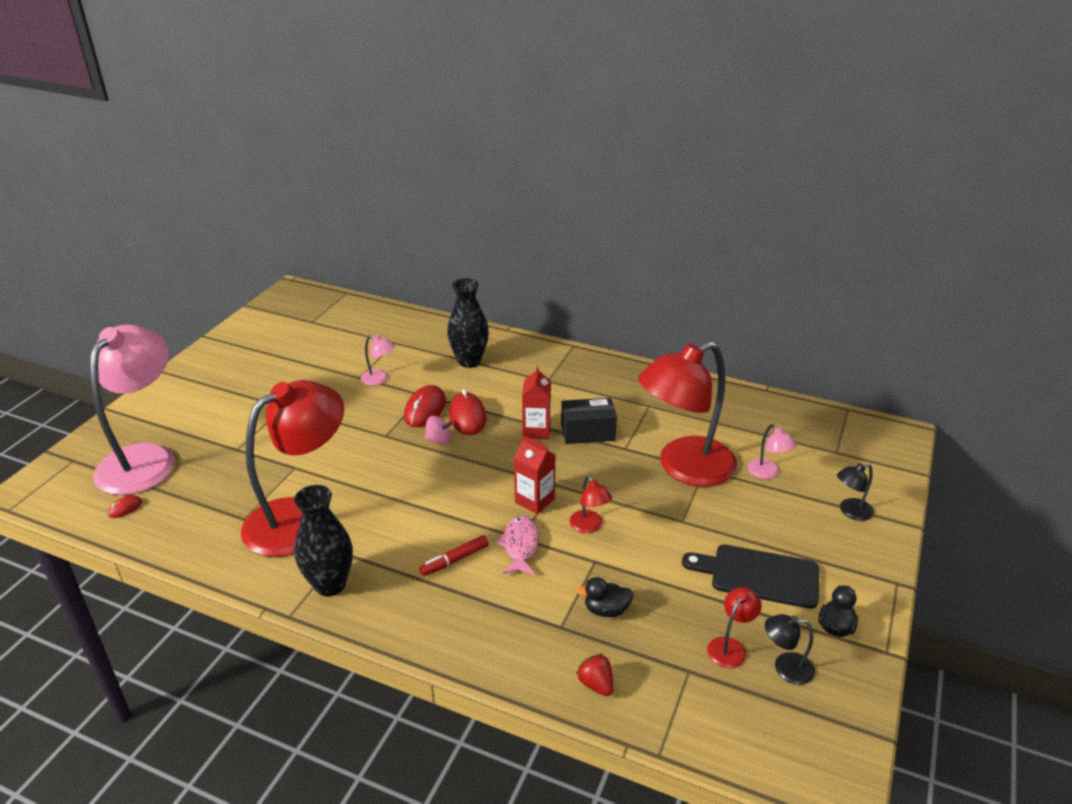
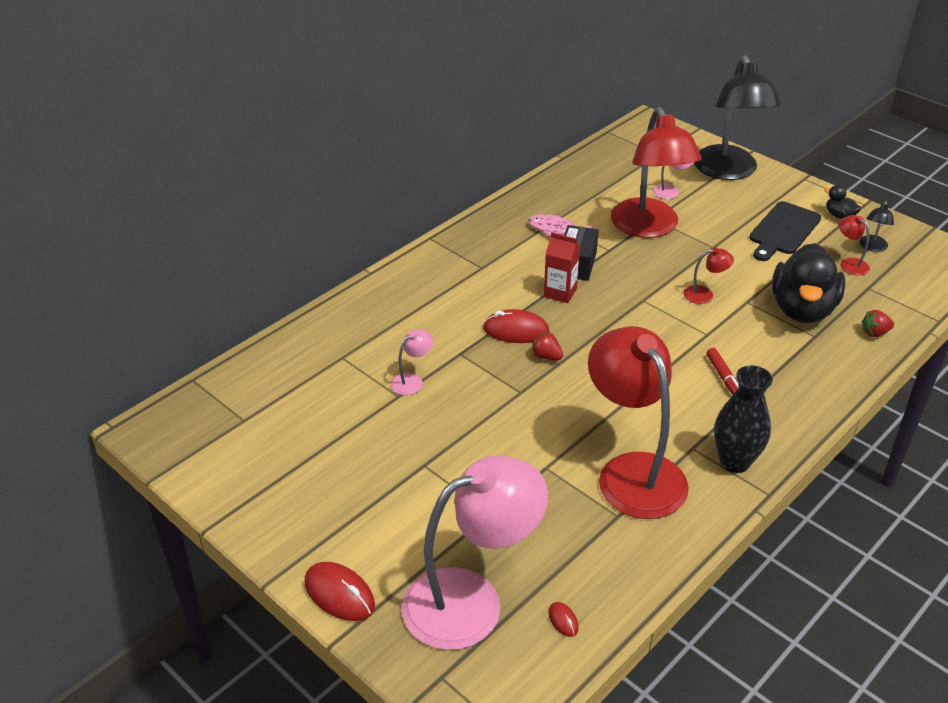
camera: 70 degrees left, 5 degrees up
(145, 458) = (471, 600): pink lamp -> pink lamp turned 120 degrees clockwise
(425, 409) = (488, 356): red mouse -> red mouse (339, 594)
(438, 440) = (546, 356): pink spinning top -> red strawberry
(469, 361) = (416, 310): black vase -> none
(520, 545) = (716, 337): pink fish -> pink fish (555, 230)
(534, 500) = (661, 316): red carton -> none
(606, 610) = (802, 309): black duck -> black duck, size x2.36
(850, 512) = (728, 171): black lamp -> black lamp, size x2.50

